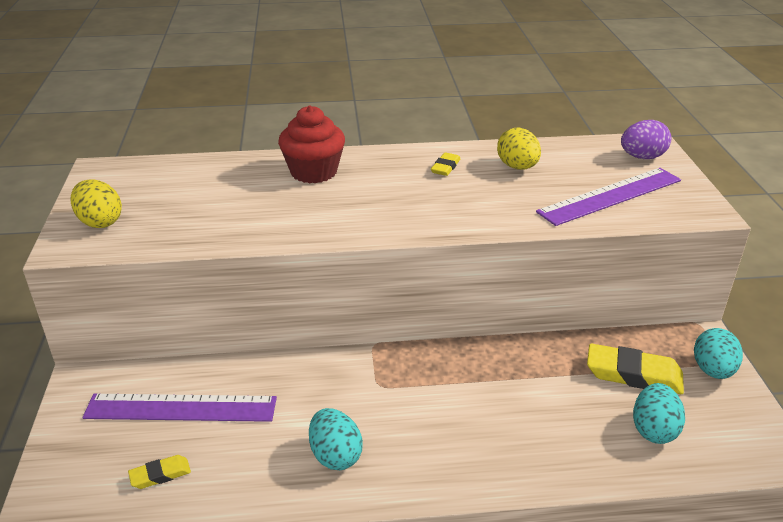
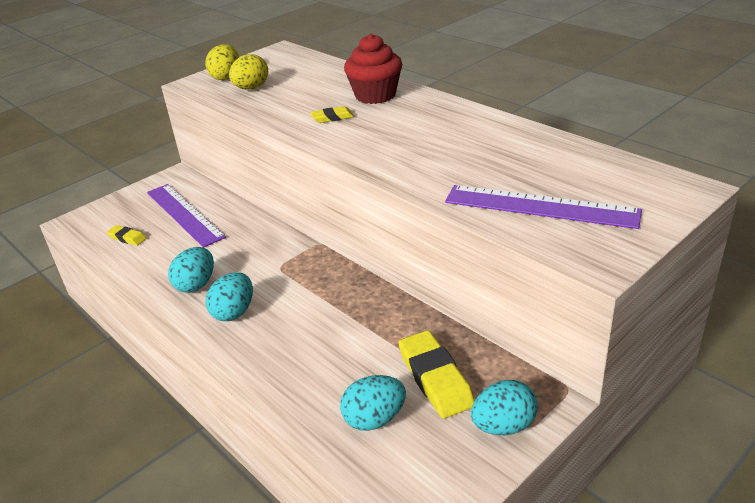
camera: 55 degrees right, 0 degrees up
(417, 448) = (234, 312): none -> turquoise egg
(445, 167) = (462, 128): yellow eraser -> yellow eraser (332, 118)
(517, 167) = (516, 151): yellow egg -> yellow egg (251, 88)
(642, 157) = (648, 194): purple egg -> none

